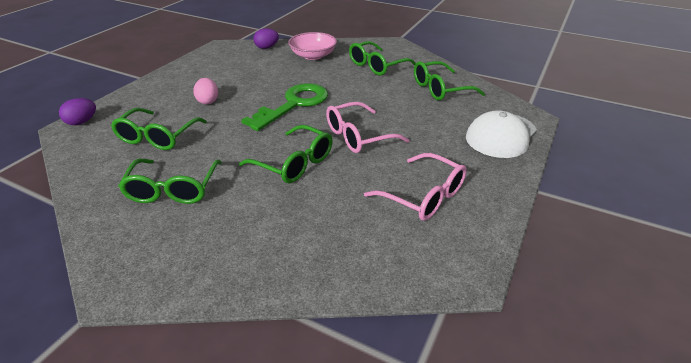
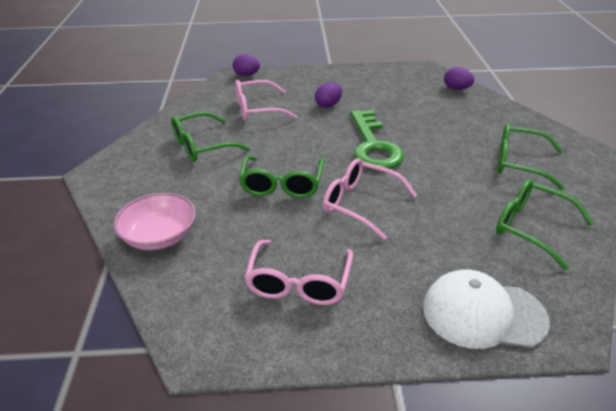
camera: 60 degrees right, 0 degrees up
(157, 137) = (257, 109): green glasses -> pink glasses
(208, 101) = (328, 105): pink egg -> purple egg
(294, 104) = (373, 146): green key -> green key turned 75 degrees clockwise
(313, 56) = (479, 118): pink bowl -> pink bowl (159, 236)

